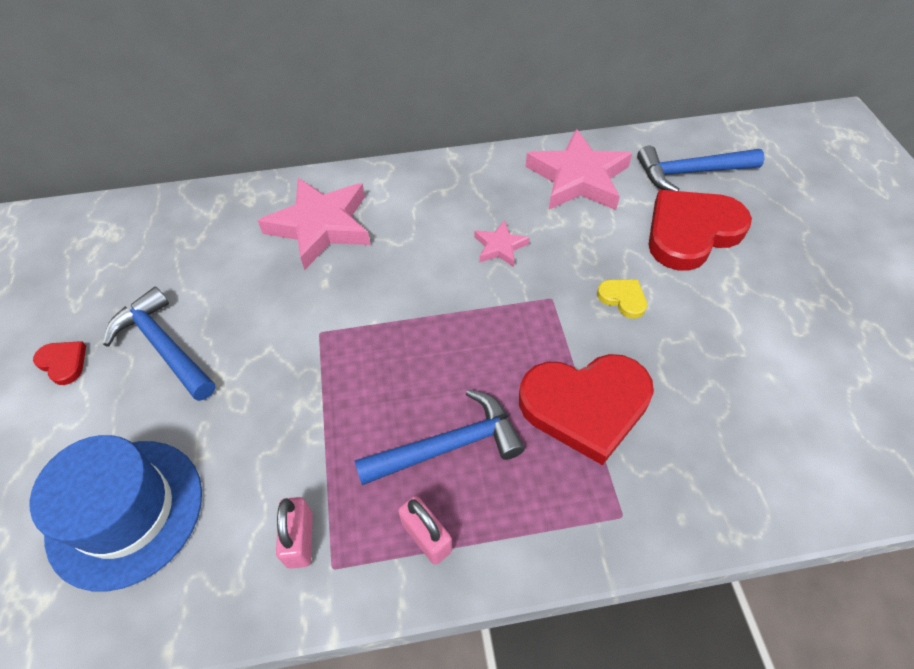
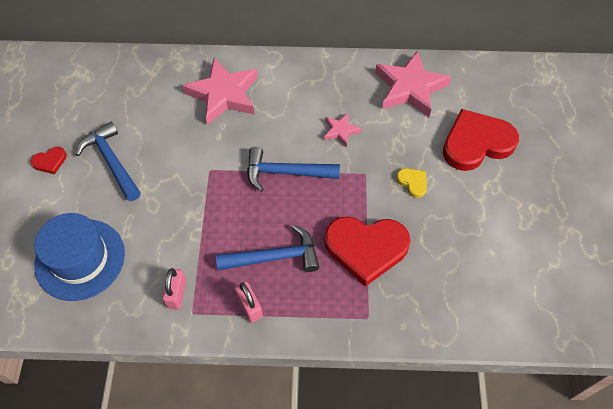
camera: 10 degrees right, 5 degrees up
(63, 363) = (50, 161): red heart -> red heart turned 105 degrees clockwise
(690, 172) = (492, 97): blue hammer -> blue hammer (285, 173)

